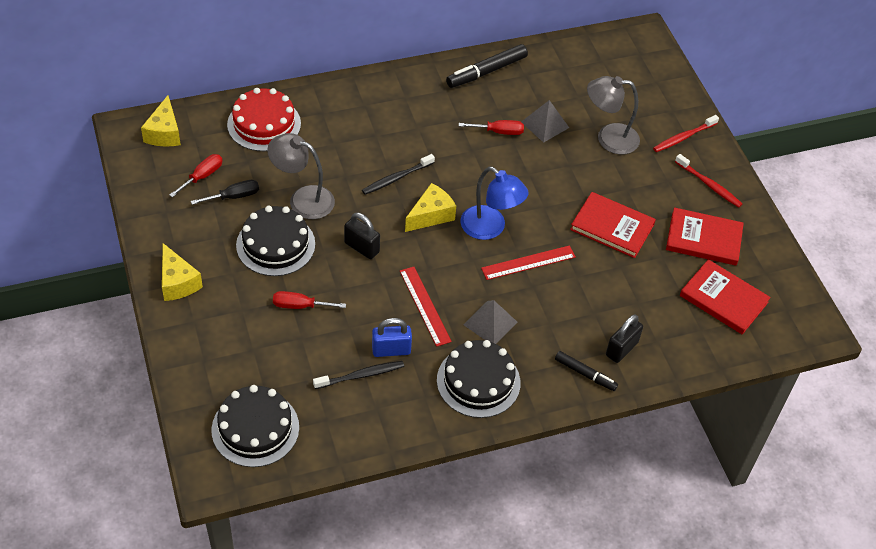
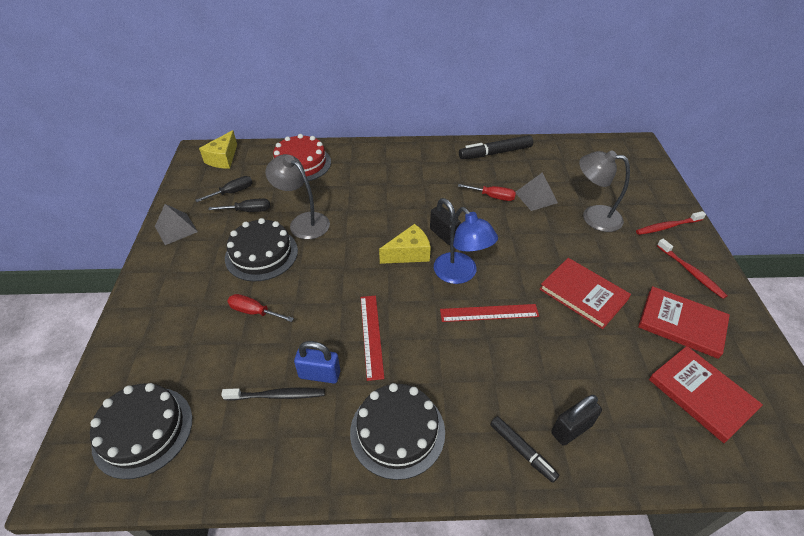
camera: 20 degrees right, 5 degrees down
(178, 282) = (162, 270): yellow cheese -> none
(202, 176) = (233, 192): red screwdriver -> black screwdriver
(361, 247) = (335, 270): black padlock -> black padlock (444, 235)
(396, 178) = (390, 218): black toothbrush -> none
(490, 323) = (431, 367): grey pyramid -> grey pyramid (176, 229)

